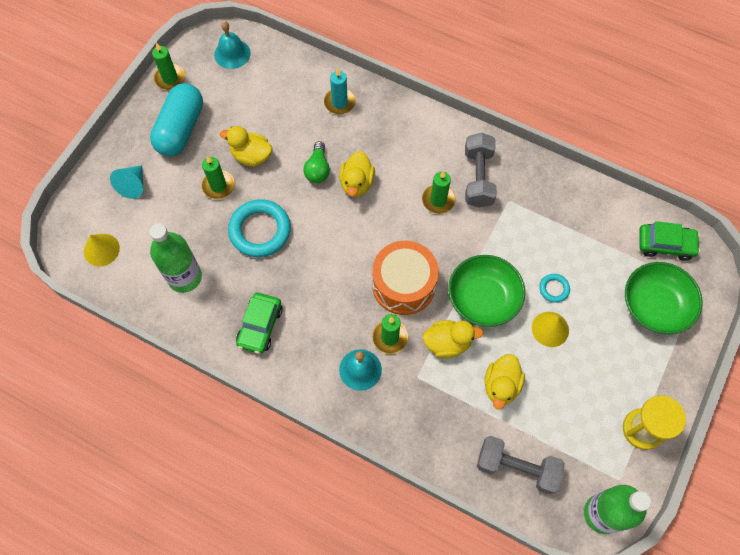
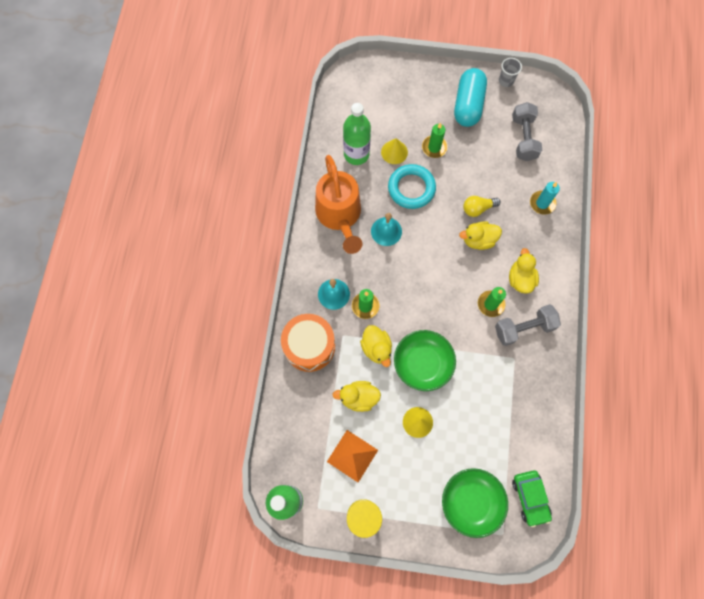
camera: 70 degrees right, 5 degrees up
(101, 249) = (355, 95): yellow cone -> yellow cone (394, 152)
(133, 185) = (410, 94): turquoise cone -> none
(170, 78) = (506, 81): green candle -> grey cup
(181, 129) = (468, 105): turquoise capsule -> turquoise capsule turned 75 degrees counterclockwise
(232, 53) = (547, 113): turquoise bell -> turquoise bell (386, 231)
(251, 156) = (468, 159): yellow duck -> yellow duck (520, 279)
(260, 326) = (340, 216): green car -> orange watering can
(318, 169) = (478, 209): green light bulb -> yellow light bulb
(403, 285) = (410, 302): orange drum -> orange drum (309, 346)
(517, 467) = (301, 427): grey dumbbell -> grey dumbbell (523, 138)
(554, 289) = (452, 415): turquoise ring -> none
(568, 417) = (352, 455): none -> orange pyramid

